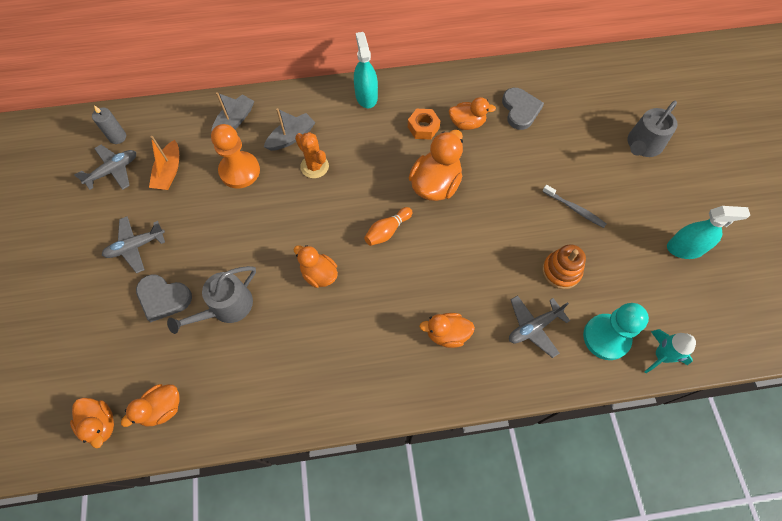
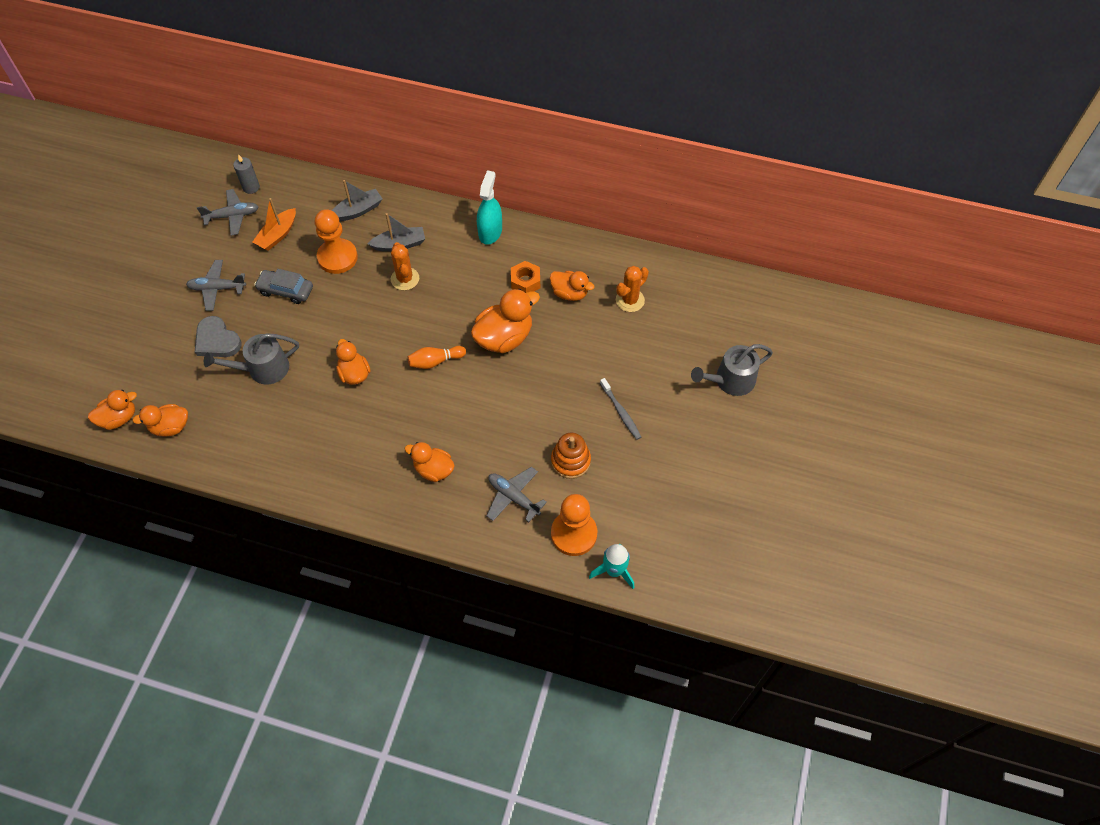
camera: 25 degrees right, 5 degrees down
(100, 424) = (119, 418): orange duck -> orange duck turned 105 degrees counterclockwise
(206, 221) = (286, 290): none -> grey car
(520, 110) = (630, 300): grey heart -> orange cactus
(533, 327) = (513, 497): grey plane -> grey plane turned 45 degrees clockwise
(606, 337) = (574, 534): turquoise pawn -> orange pawn
(685, 248) = (704, 490): turquoise spray bottle -> none

